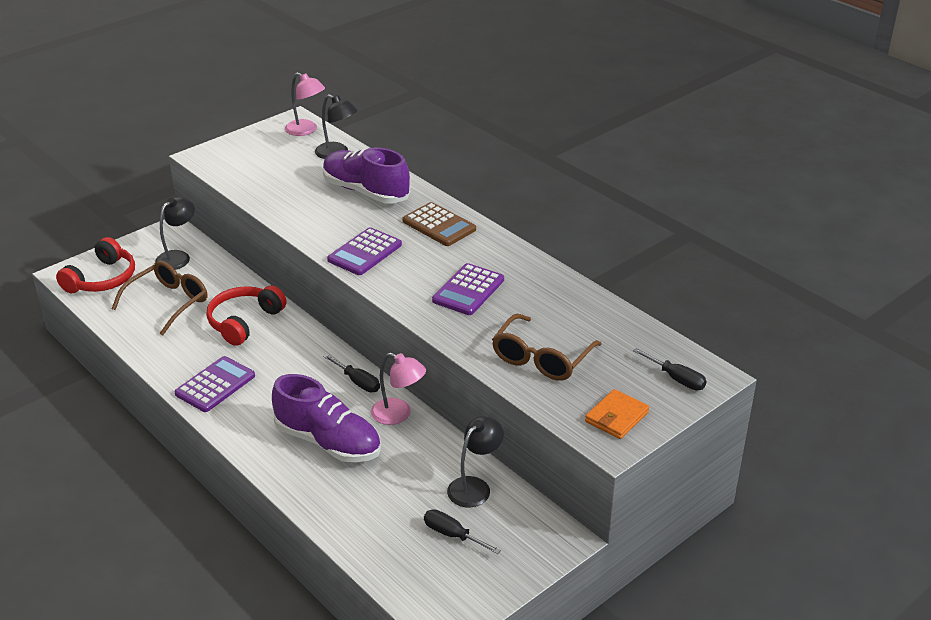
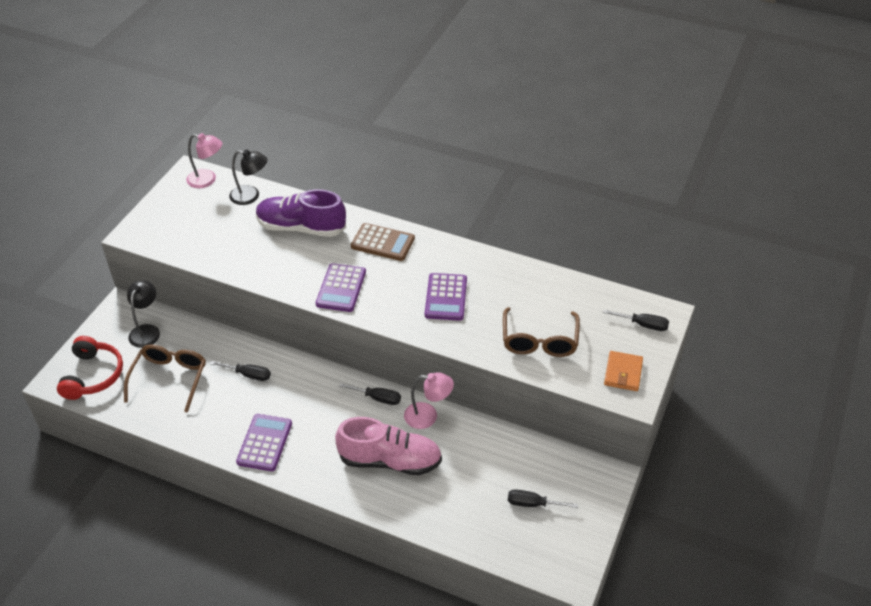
camera: 25 degrees left, 10 degrees up
(244, 322) = (248, 375): red headphones -> black screwdriver
(328, 442) = (390, 460): purple shoe -> pink shoe
(474, 486) = (523, 457): black lamp -> none

